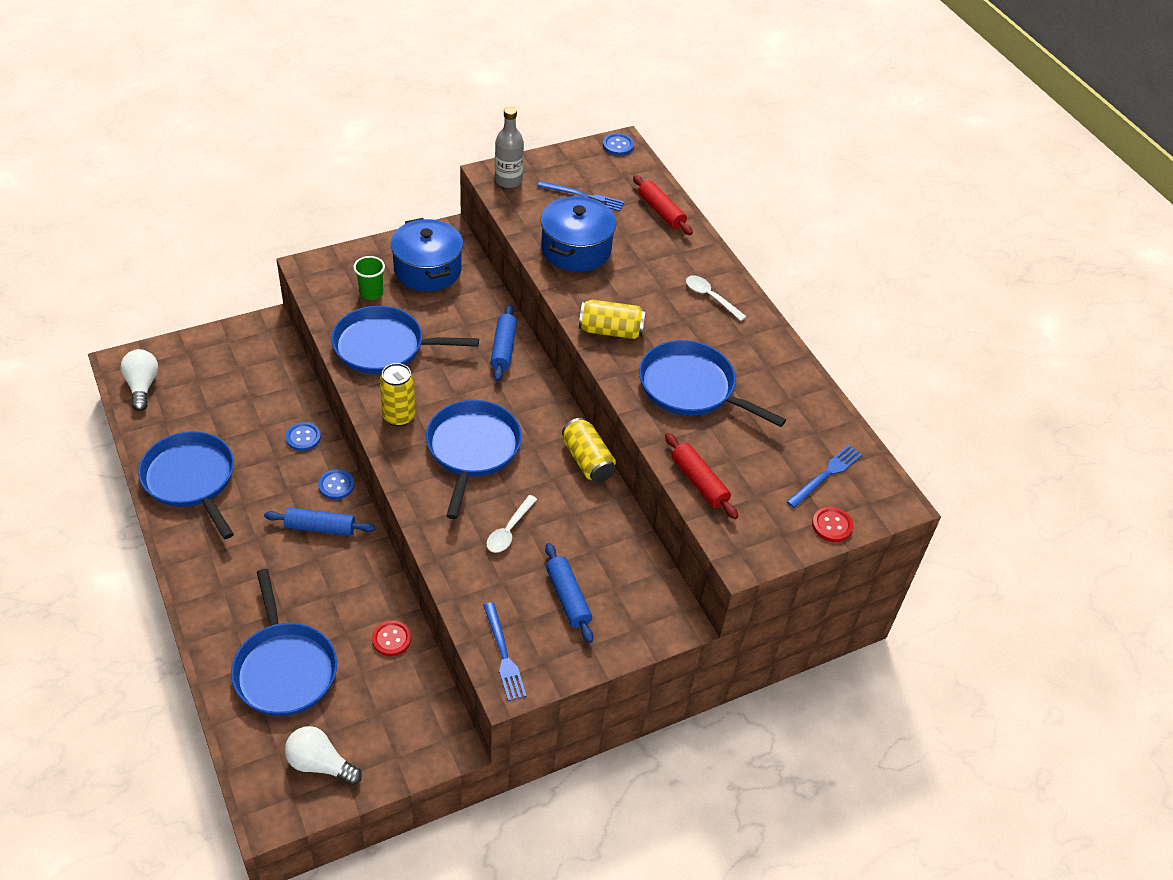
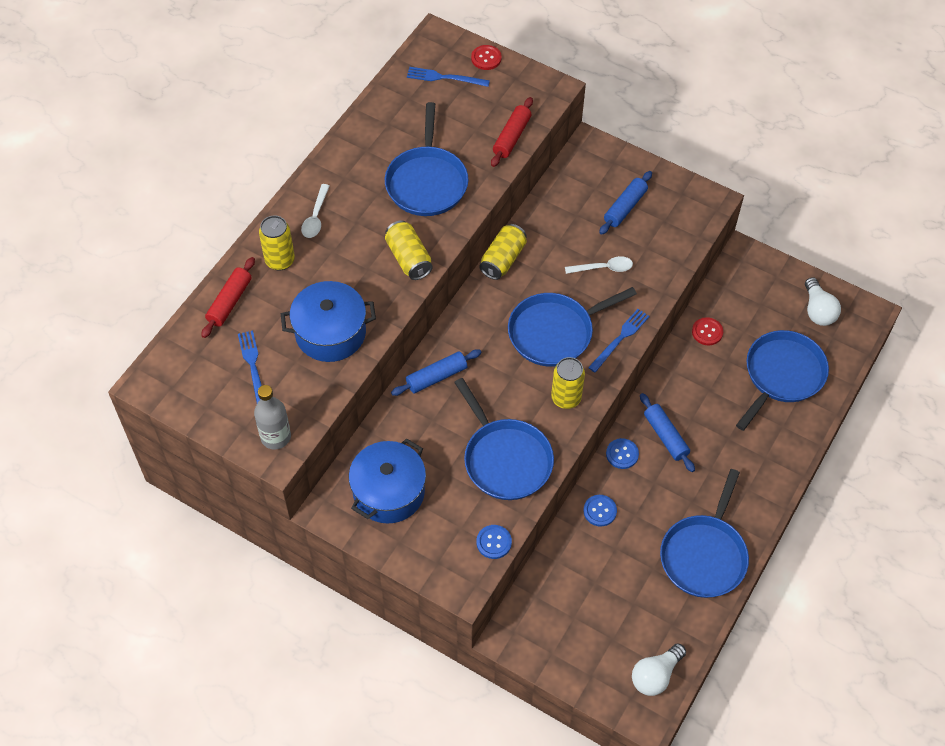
camera: 120 degrees left, 10 degrees up
(371, 293) = (453, 513): green cup -> none
(503, 654) = (695, 215): blue fork -> blue fork (620, 339)
(618, 145) = (152, 384): blue button -> blue button (494, 542)
(679, 256) = (280, 260): none -> yellow can

